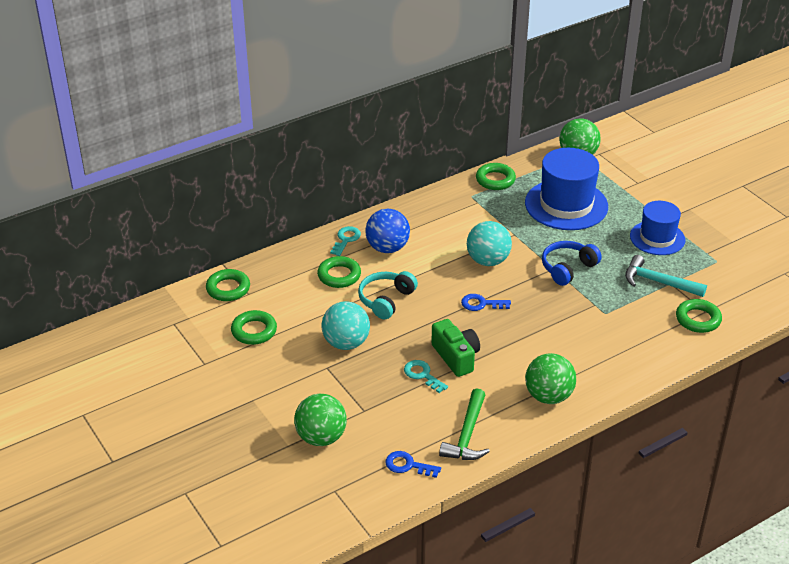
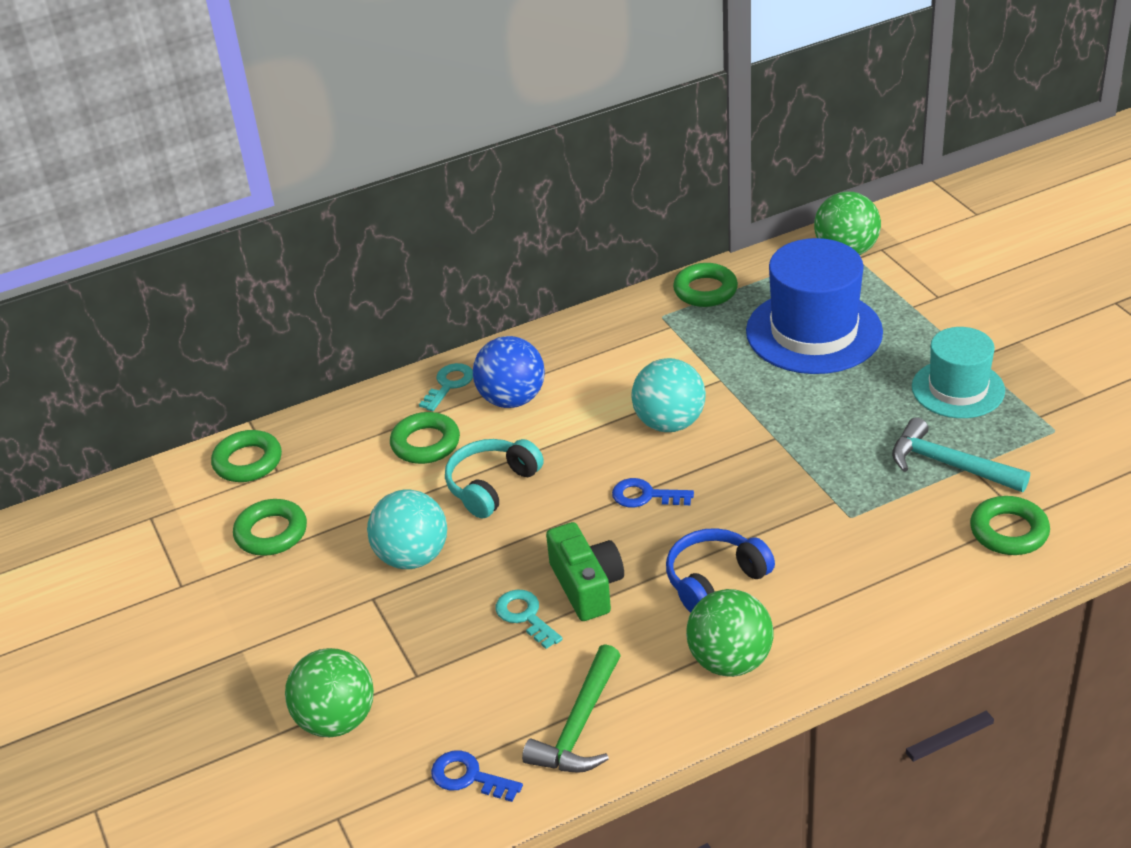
camera: 10 degrees right, 0 degrees up
(567, 268) = (799, 438): blue headphones -> blue headphones (714, 580)
(657, 238) = (958, 389): blue hat -> turquoise hat

